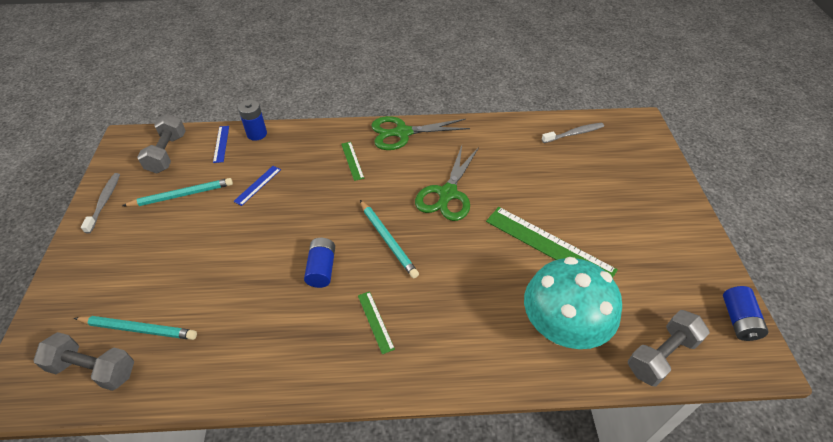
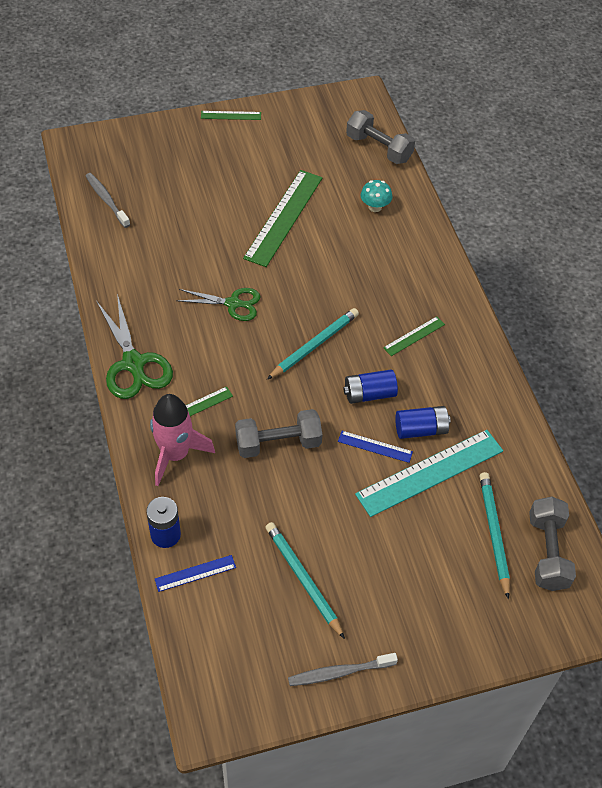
camera: 105 degrees left, 5 degrees up
(167, 153) = (229, 637): grey dumbbell -> grey dumbbell (278, 443)
(223, 295) = (430, 472): none -> turquoise ruler
(258, 185) = (264, 497): blue ruler -> blue ruler (375, 446)
(316, 145) = (175, 454): none -> pink rocket
(447, 194) = (233, 303): green scissors -> green scissors, size x0.66
(561, 328) = (375, 207): turquoise mushroom -> turquoise mushroom, size x0.40
(697, 226) = (231, 115): none -> green ruler
(738, 320) = (330, 102): blue battery -> blue battery (421, 429)

